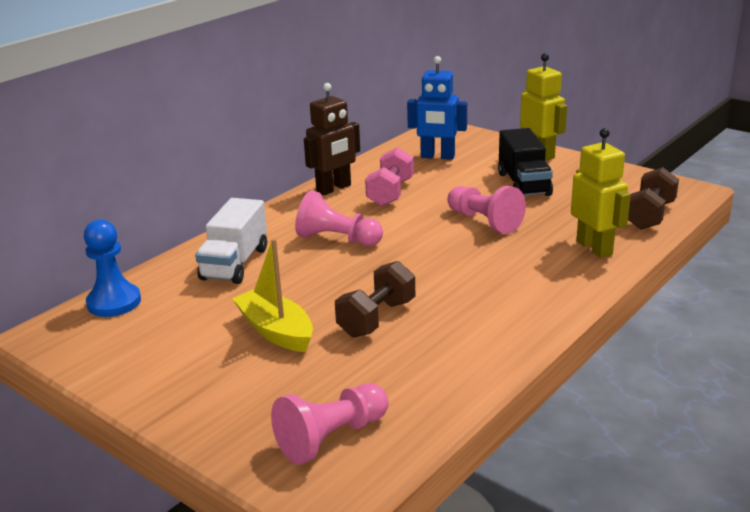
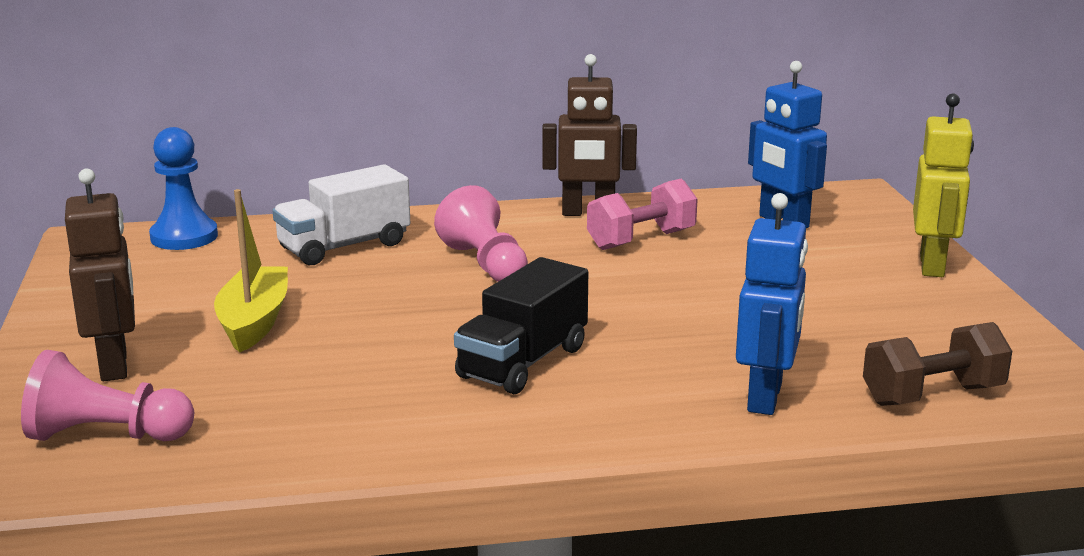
camera: 40 degrees right, 5 degrees down
(245, 398) = (115, 365): none -> brown robot
(376, 318) = (363, 354): brown dumbbell -> none
(484, 221) = (687, 312): pink pawn -> none
(523, 184) = (830, 291): black truck -> black truck (523, 362)
(594, 248) = (765, 398): yellow robot -> blue robot

